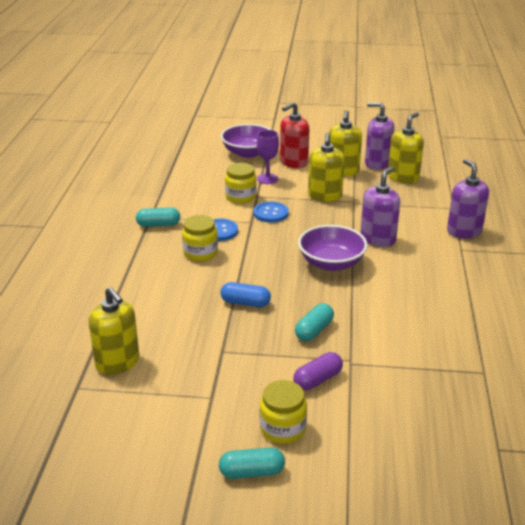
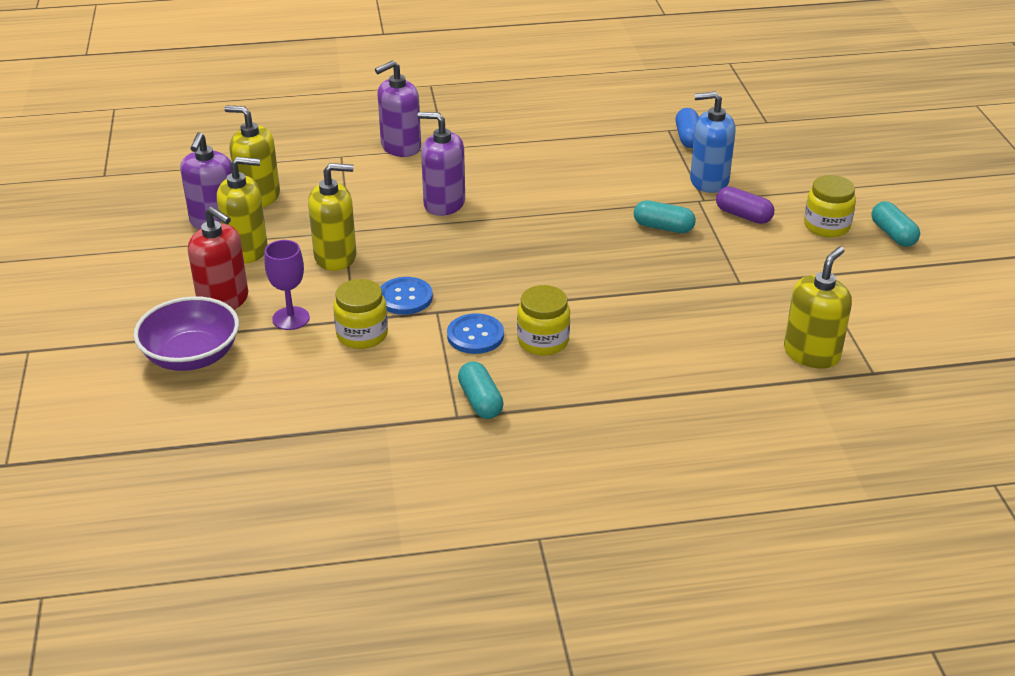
camera: 105 degrees left, 5 degrees up
(245, 303) = (639, 282): blue capsule -> blue capsule (688, 138)
(331, 263) = (518, 231): purple bowl -> none
(381, 374) = (709, 181): none -> blue soap dispenser

